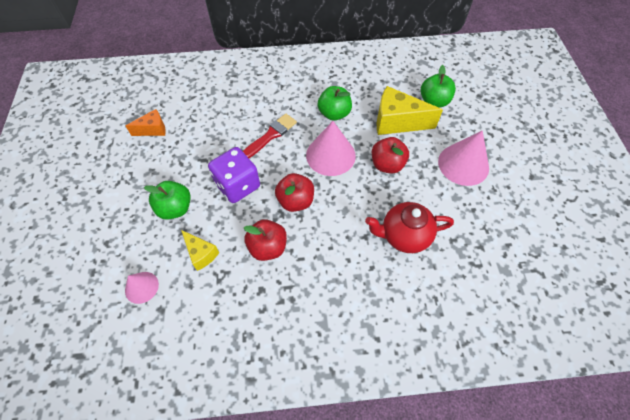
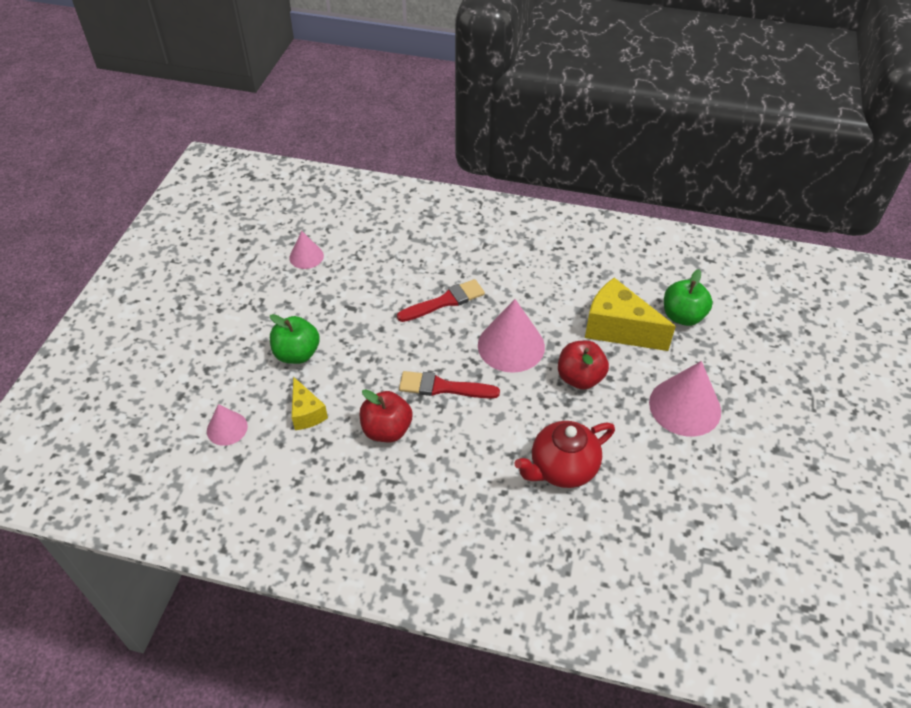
camera: 20 degrees right, 10 degrees down
(153, 130) = (306, 256): orange cheese -> pink cone
(237, 185) = (380, 349): purple dice -> none
(295, 201) = (443, 387): red apple -> red brush
(334, 113) = (538, 296): green apple -> none
(404, 236) = (562, 468): red teapot -> red teapot turned 45 degrees counterclockwise

